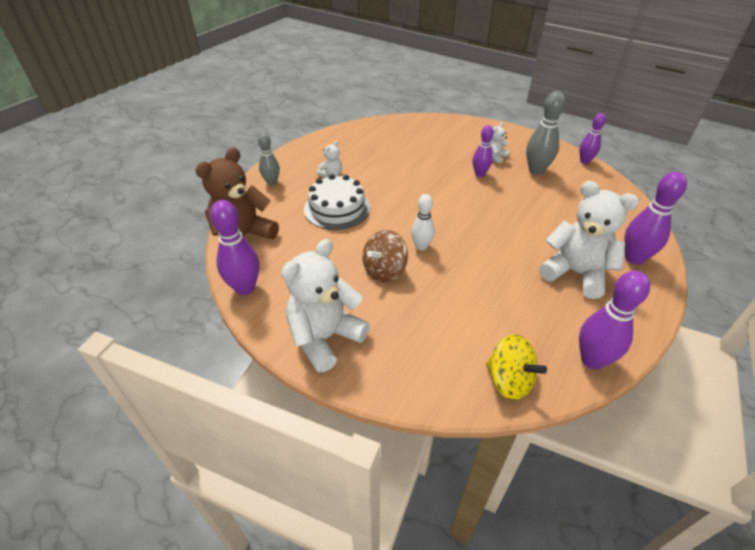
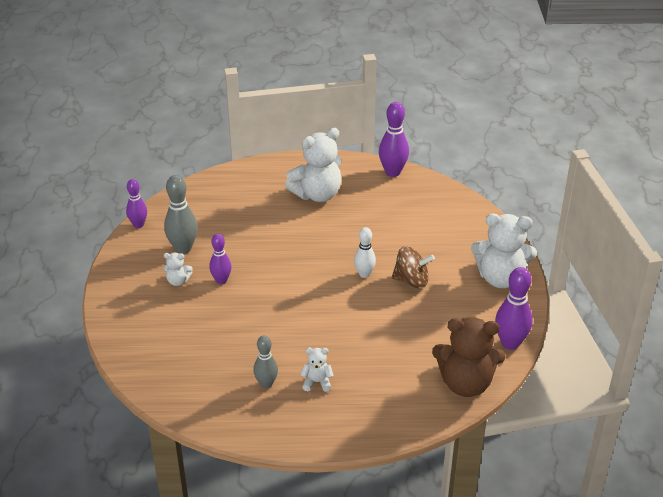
camera: 125 degrees left, 5 degrees down
(272, 182) = (374, 419): grey bowling pin -> grey bowling pin (266, 384)
(337, 208) = (366, 347): white cake -> none
(509, 380) = (443, 196): yellow spinning top -> none
(575, 273) = (317, 194): white teddy bear -> white teddy bear turned 120 degrees counterclockwise
(634, 258) = (273, 174): purple bowling pin -> none

